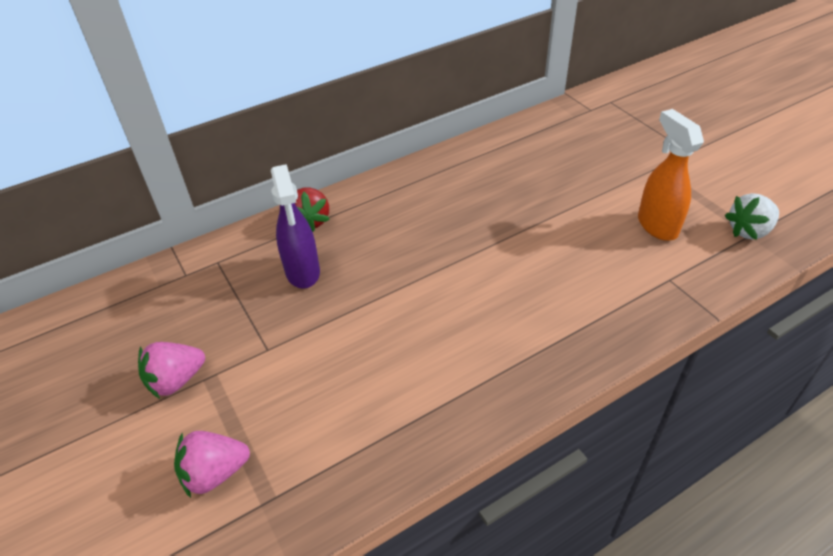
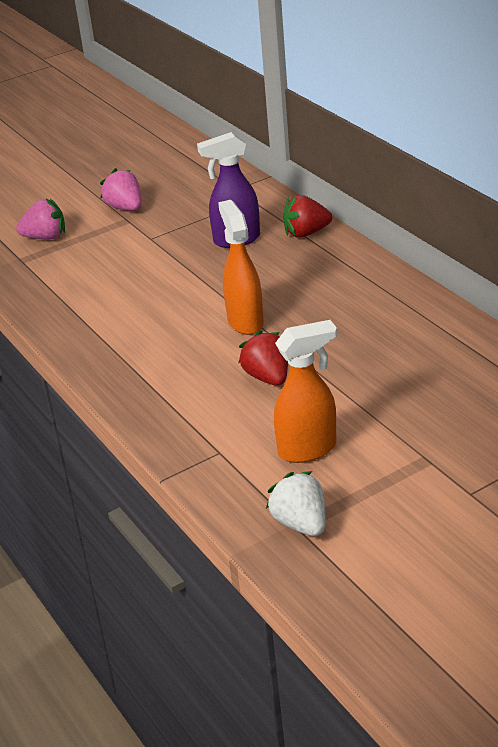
camera: 90 degrees right, 10 degrees down
(215, 473) = (45, 237): pink strawberry -> pink strawberry turned 105 degrees clockwise
(463, 264) = (245, 321): none -> orange spray bottle
(557, 248) = (268, 377): none -> red strawberry

